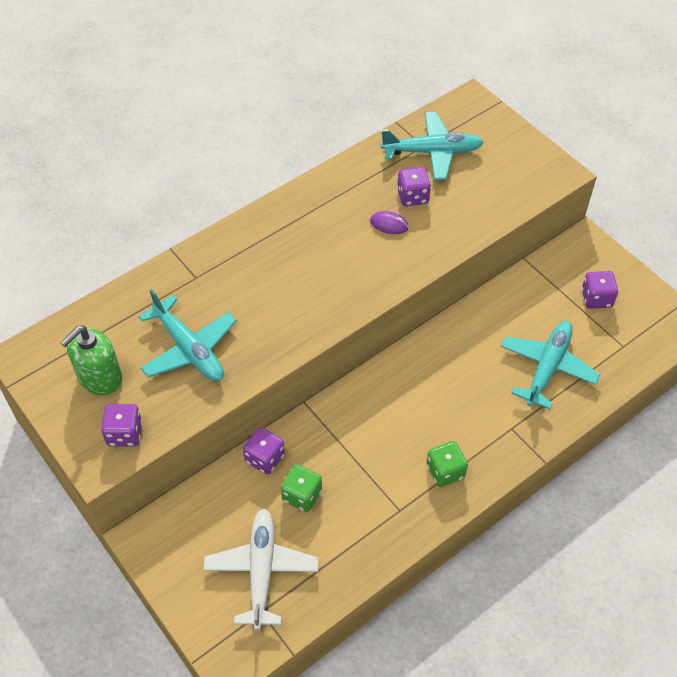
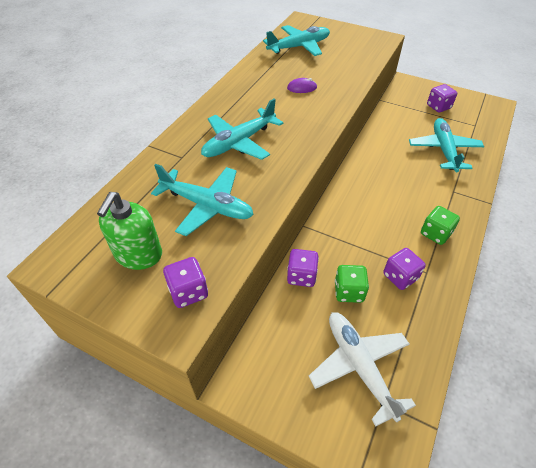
camera: 25 degrees left, 5 degrees down
(267, 280) = (239, 142): none -> turquoise plane
(412, 196) = (305, 70): purple dice -> purple dice (400, 277)

